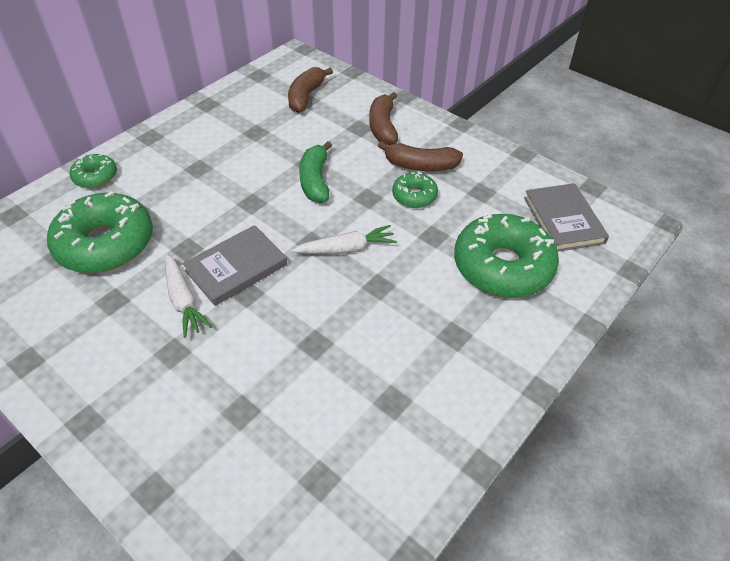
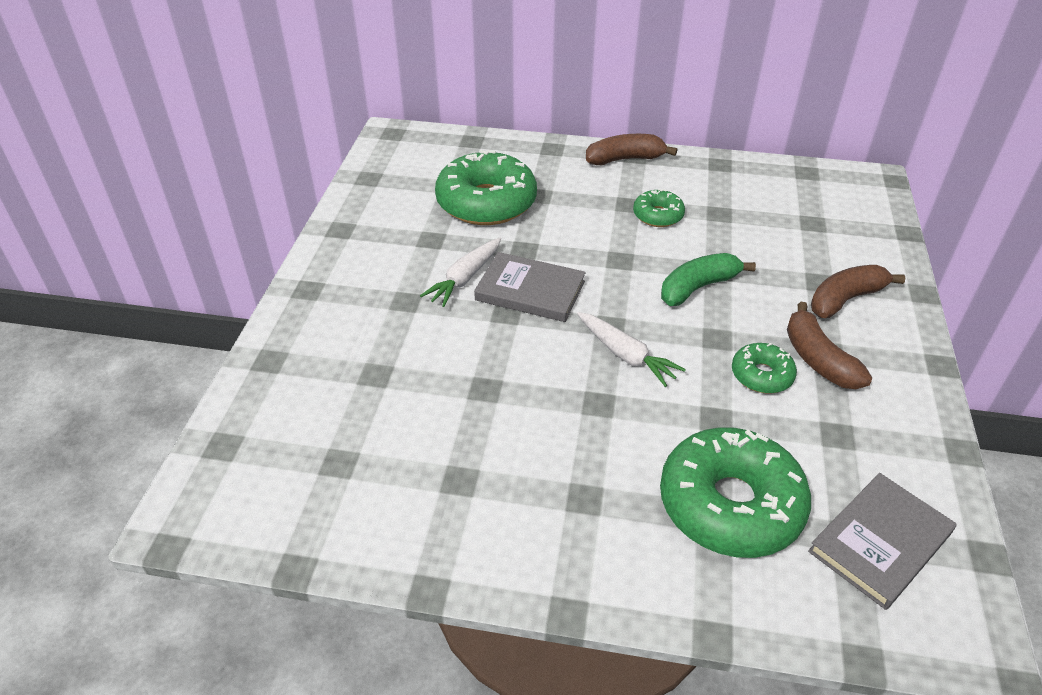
camera: 60 degrees right, 5 degrees down
(95, 177) = (554, 156): green donut -> green donut (658, 215)
(306, 96) = (818, 219): brown banana -> brown banana (625, 159)

